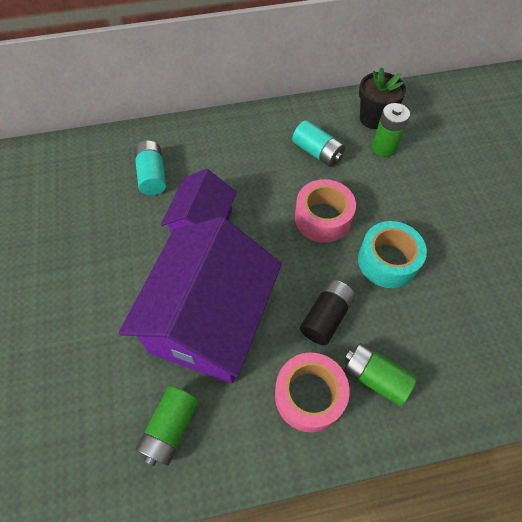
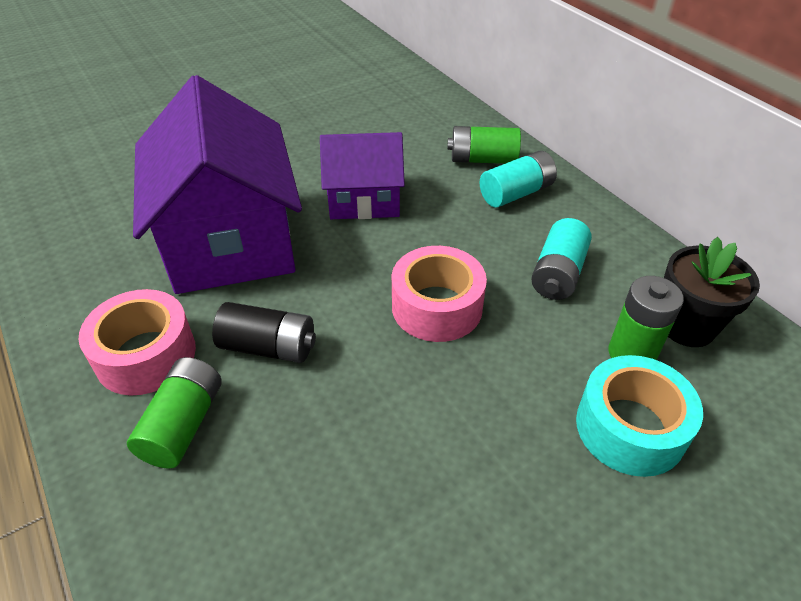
camera: 70 degrees right, 15 degrees down
(152, 175) = (416, 143): turquoise battery -> turquoise battery (516, 193)
(171, 428) = (94, 246): green battery -> green battery (483, 159)
(210, 322) = (230, 240): purple house -> purple house turned 75 degrees clockwise
(387, 261) = (394, 402): turquoise tape -> turquoise tape (630, 427)

